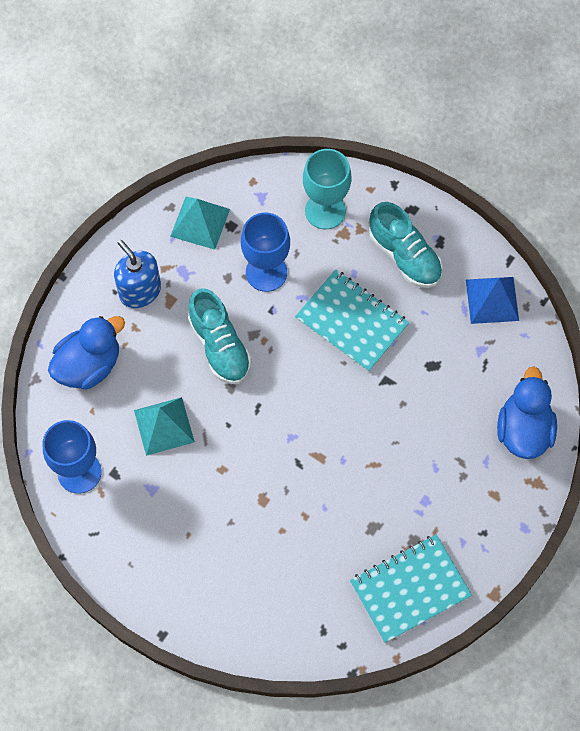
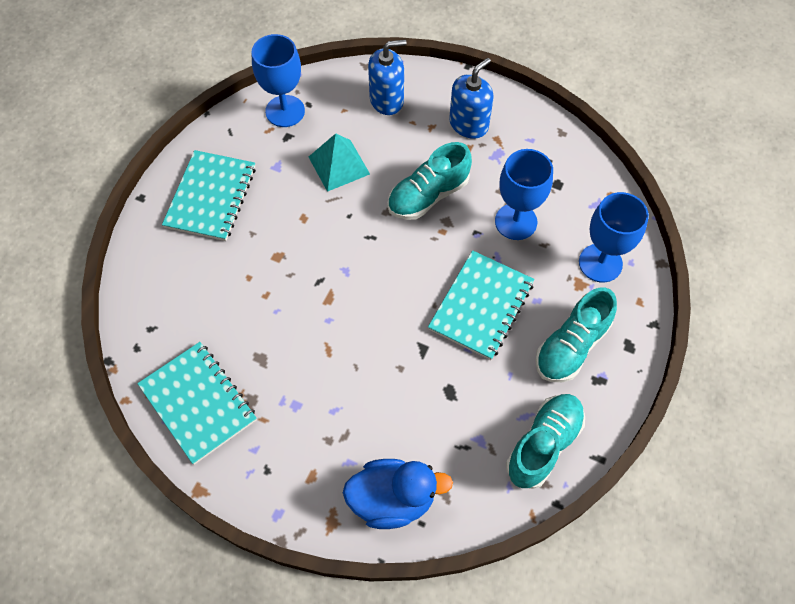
camera: 80 degrees right, 5 degrees down
(89, 365) = (387, 100): blue duck -> blue soap dispenser
(177, 560) = (211, 197): none -> turquoise notebook
(200, 222) = (553, 158): turquoise pyramid -> none
(325, 211) = (600, 263): turquoise goblet -> blue goblet
(492, 300) = (543, 445): blue pyramid -> turquoise shoe

